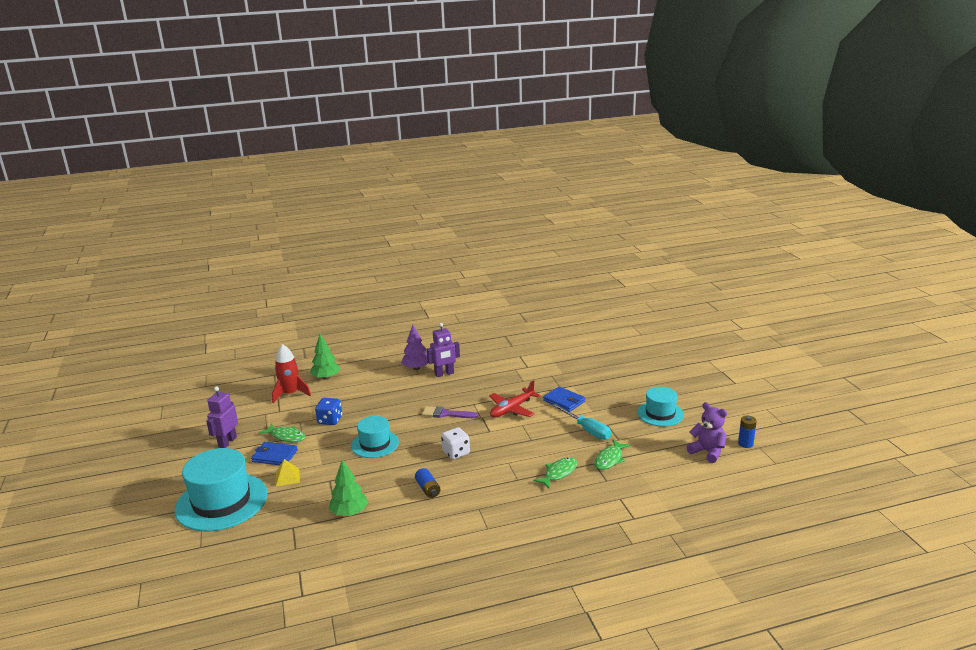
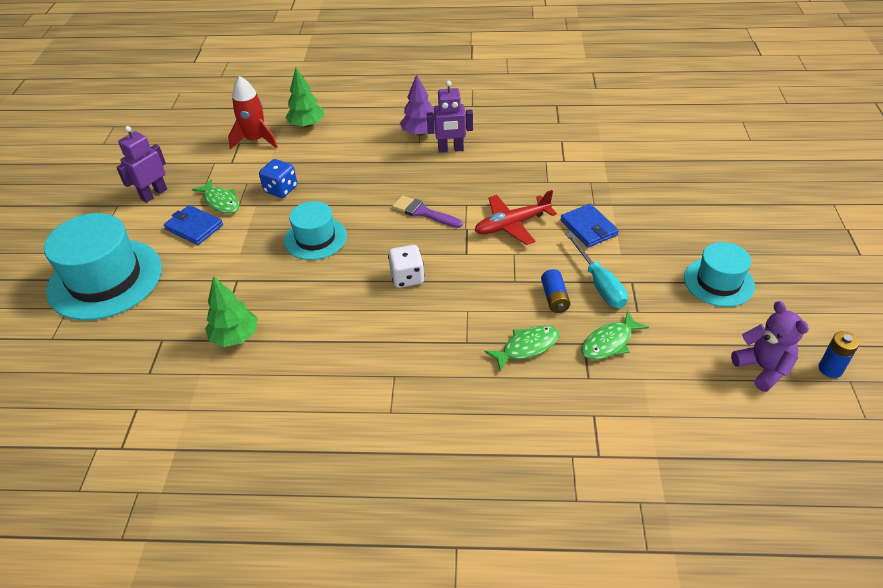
camera: 20 degrees right, 20 degrees up
(287, 477) = (192, 262): yellow pyramid -> none
(428, 489) = (345, 326): blue battery -> blue battery (554, 298)

